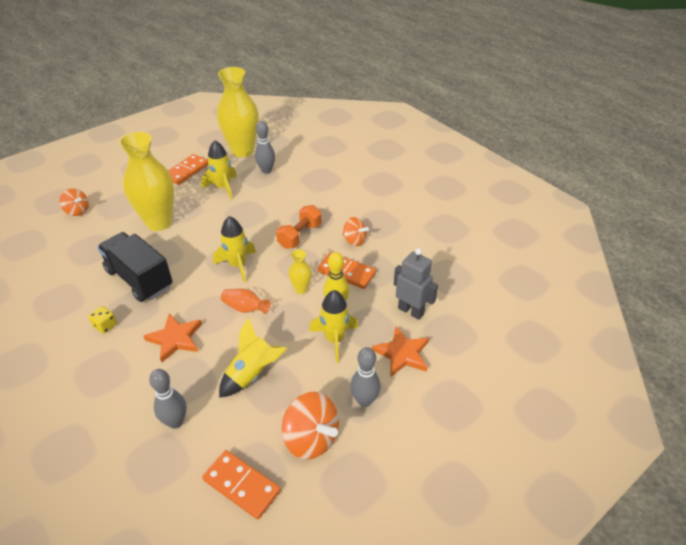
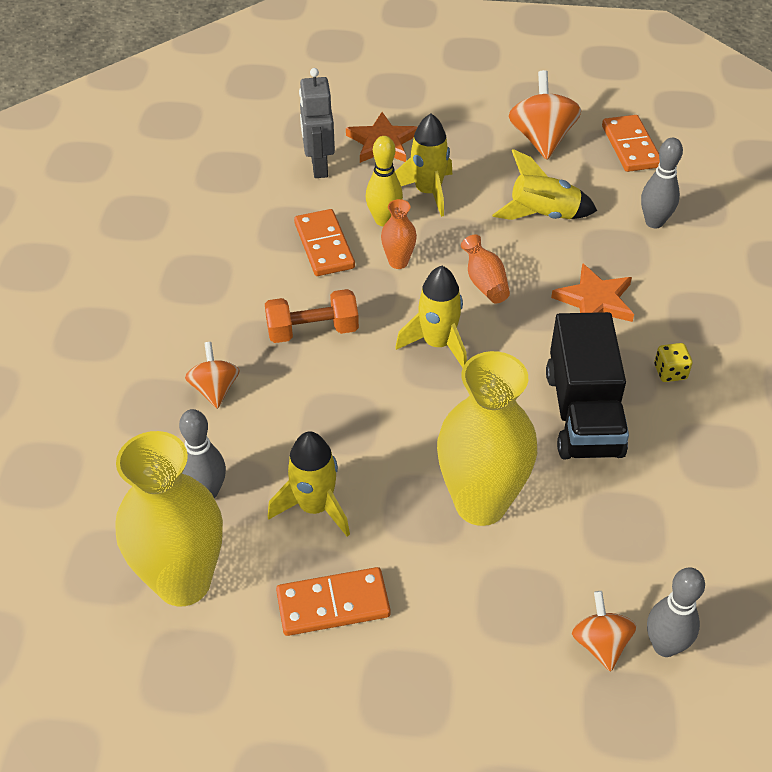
camera: 135 degrees left, 5 degrees up
(301, 289) = (398, 262): yellow vase -> orange vase
(354, 240) = (258, 276): orange spinning top -> orange spinning top (215, 389)
(364, 400) = (464, 134): grey bowling pin -> grey bowling pin (664, 646)

